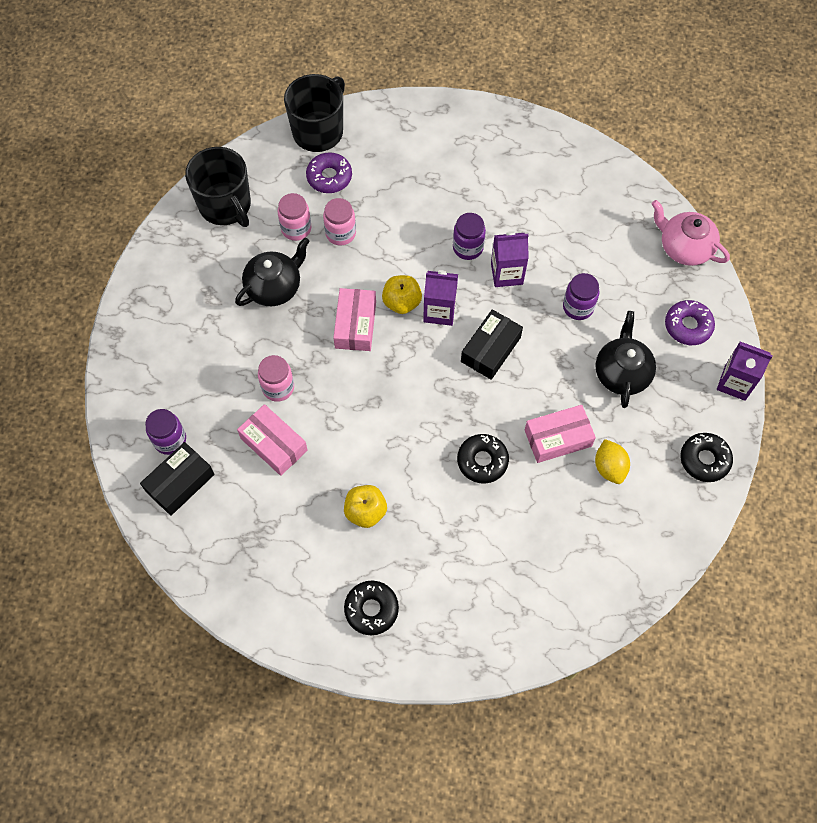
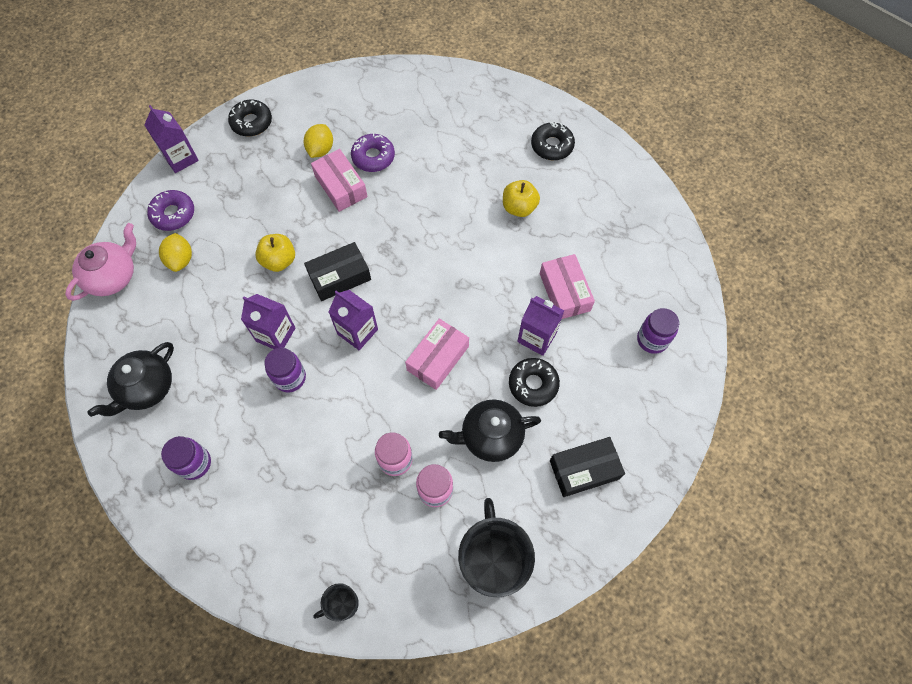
camera: 150 degrees left, 0 degrees up
(180, 482) = (657, 300): black box -> black box (584, 470)
(278, 387) = (537, 337): pink jar -> purple carton
(319, 131) = (342, 604): black mug -> black mug, size x0.48
(329, 177) = (367, 534): purple donut -> purple donut (373, 157)
(402, 302) = (384, 357): yellow apple -> yellow apple (279, 261)
(482, 461) = (408, 199): black donut -> black donut (533, 384)
(558, 438) = (341, 186): pink box -> pink box turned 45 degrees clockwise
(578, 307) = (242, 273): purple jar -> purple jar (194, 463)
(622, 373) = (254, 206): black teapot -> black teapot (146, 388)
(642, 291) = (181, 260): none -> yellow lemon
(684, 247) = (113, 276): pink teapot -> pink teapot turned 120 degrees counterclockwise

